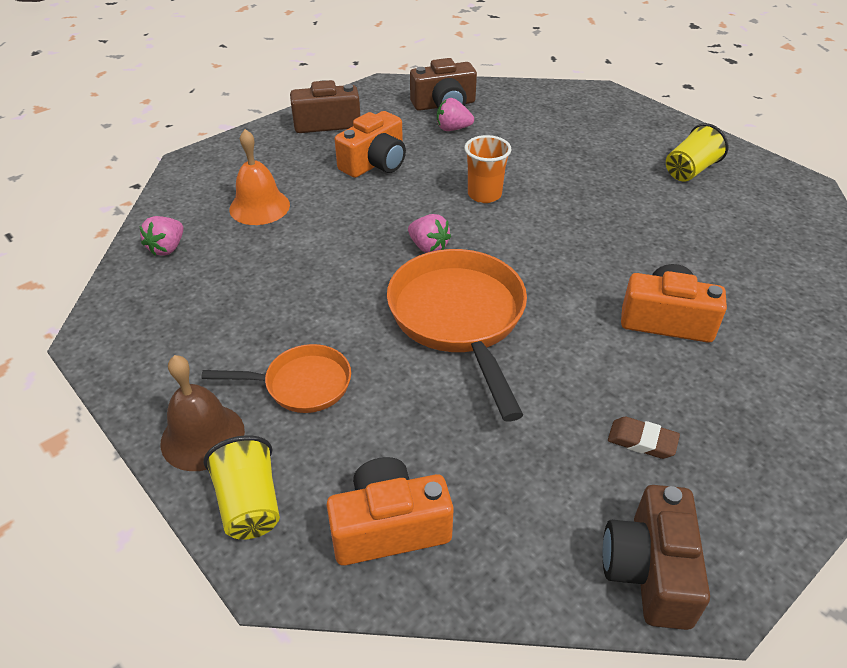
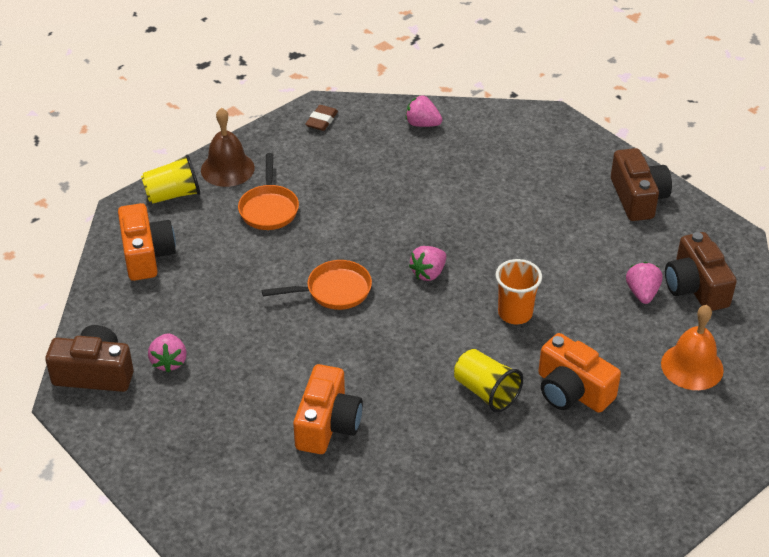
camera: 90 degrees right, 0 degrees up
(259, 207) = (483, 167): orange bell -> orange bell (692, 366)
(375, 163) = (563, 235): orange camera -> orange camera (572, 391)
(459, 319) = (333, 291): orange pan -> orange pan, size x0.56
(606, 476) = (169, 362): none -> pink strawberry
(642, 441) = (197, 386): brown eraser -> brown eraser (321, 121)
(690, 170) = (581, 493): yellow cup -> yellow cup (486, 392)

